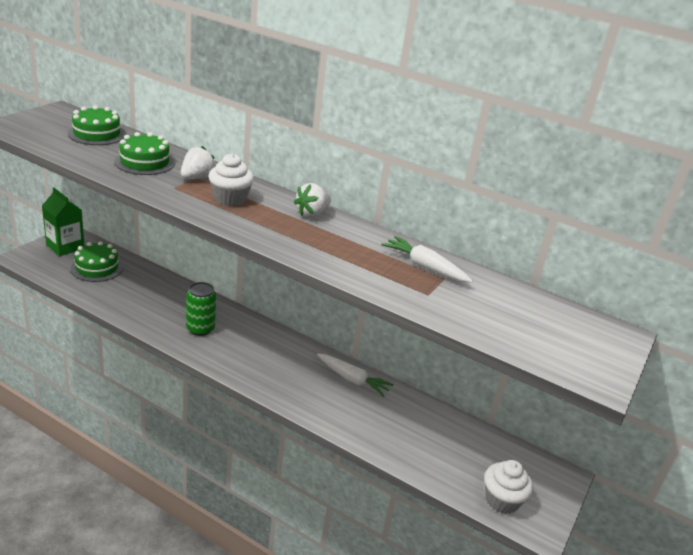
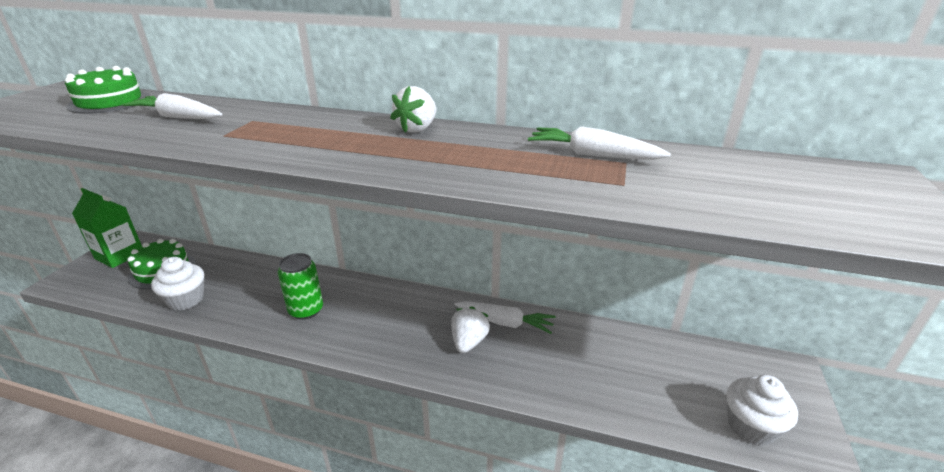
camera: 10 degrees left, 0 degrees up
(145, 162) = (178, 117): green cake -> white carrot
(197, 178) = (253, 121): white strawberry -> white strawberry (469, 342)
(230, 199) = (304, 133): white cupcake -> white cupcake (186, 299)

